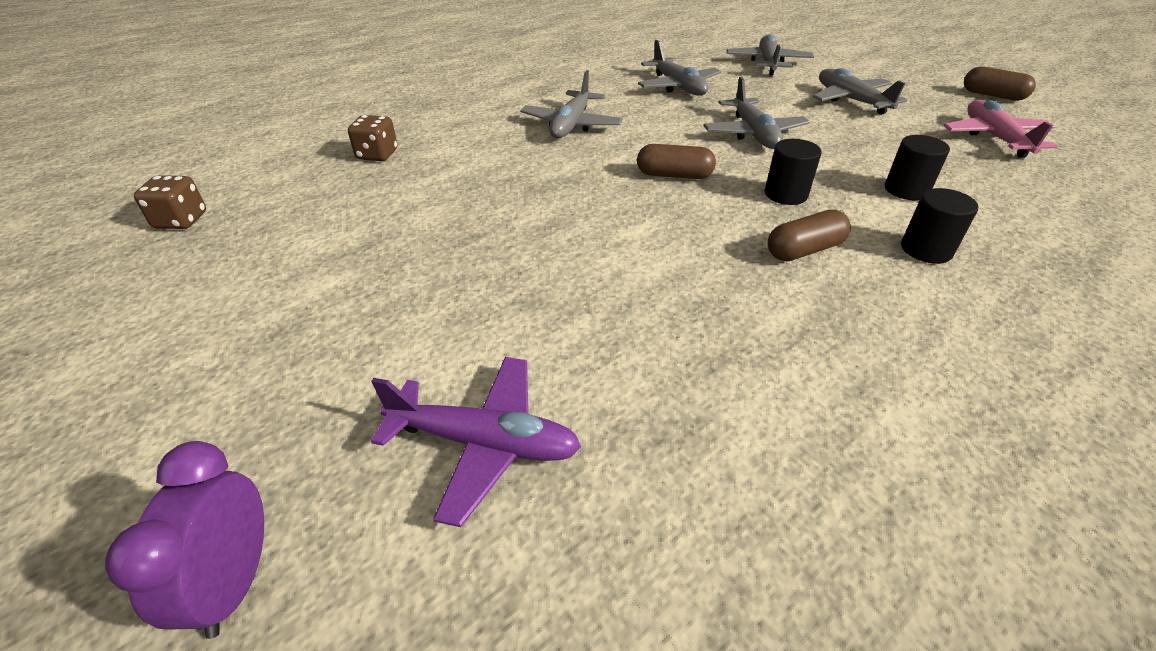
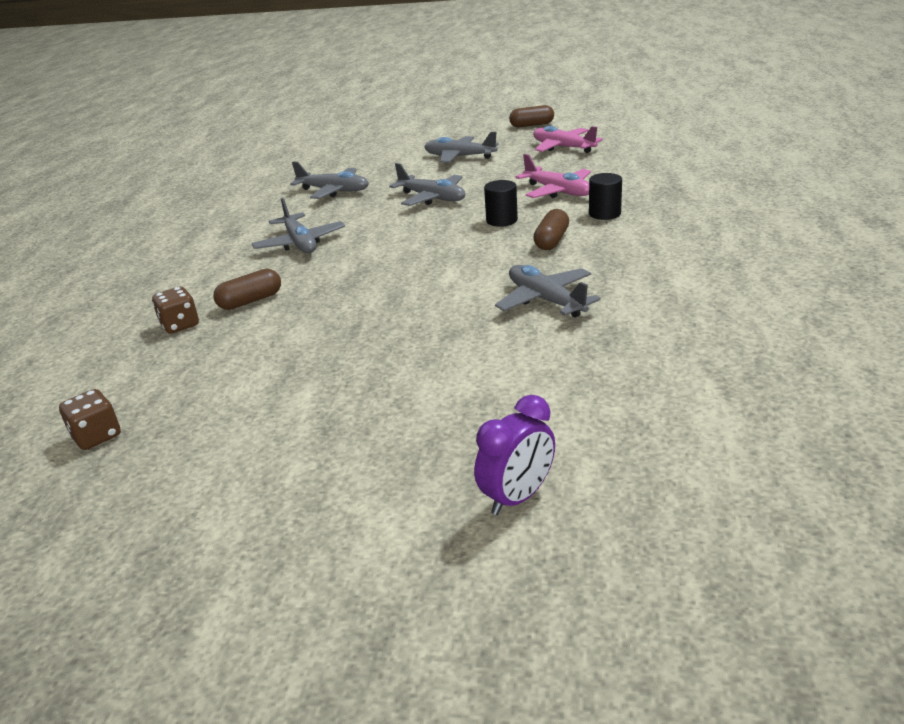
camera: 40 degrees left, 10 degrees down
(235, 582) = (517, 497): purple clock -> purple clock turned 90 degrees counterclockwise
(484, 443) = (536, 390): purple plane -> none
(674, 175) = (423, 239): brown capsule -> brown capsule (250, 301)
(767, 63) = (371, 154): grey plane -> grey plane (545, 300)
(906, 190) = (557, 191): black cylinder -> pink plane

